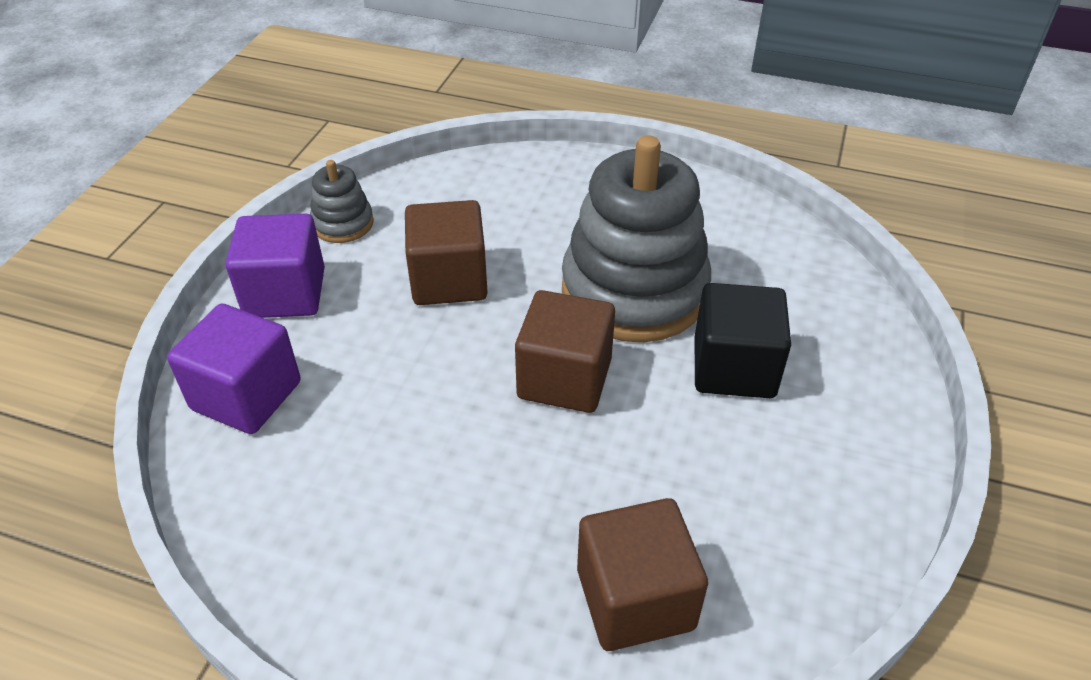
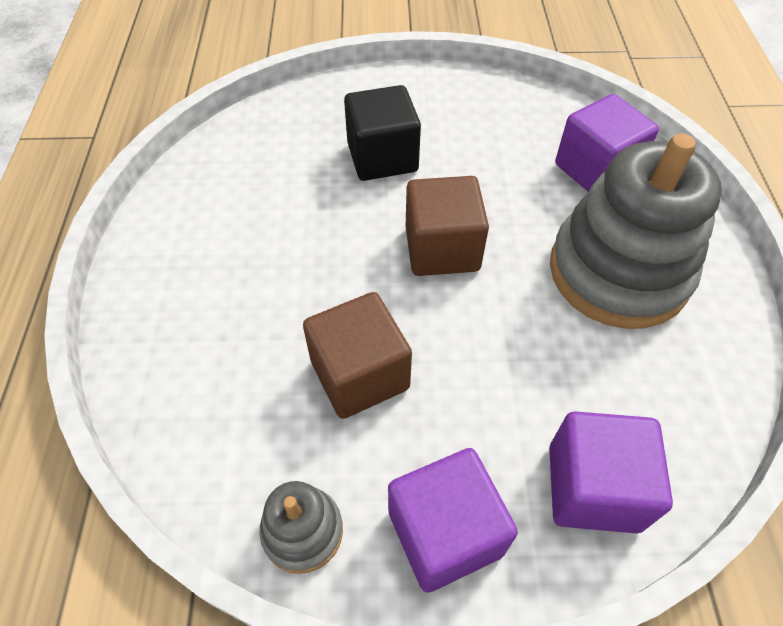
camera: 110 degrees left, 10 degrees up
(634, 291) = (320, 230): grey stacking toy -> grey stacking toy (618, 272)
(635, 599) = (595, 170): brown cube -> purple cube

